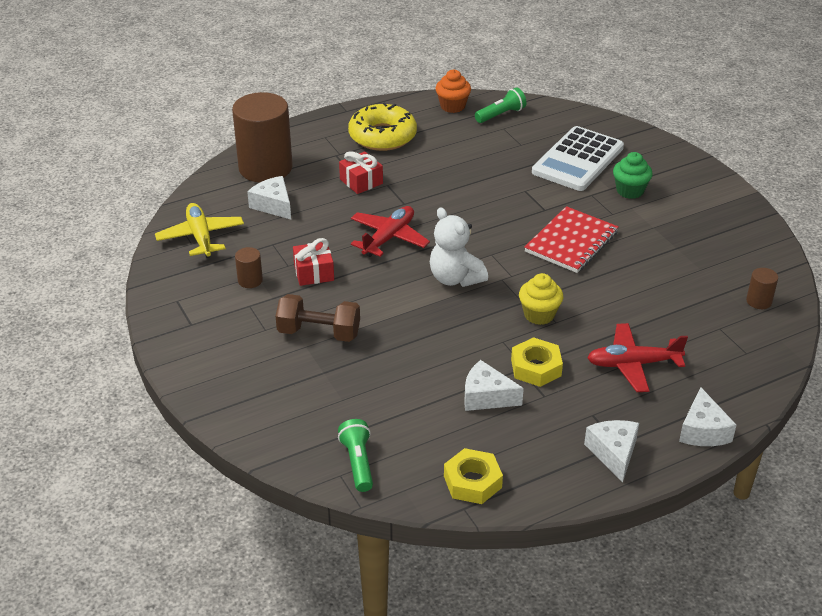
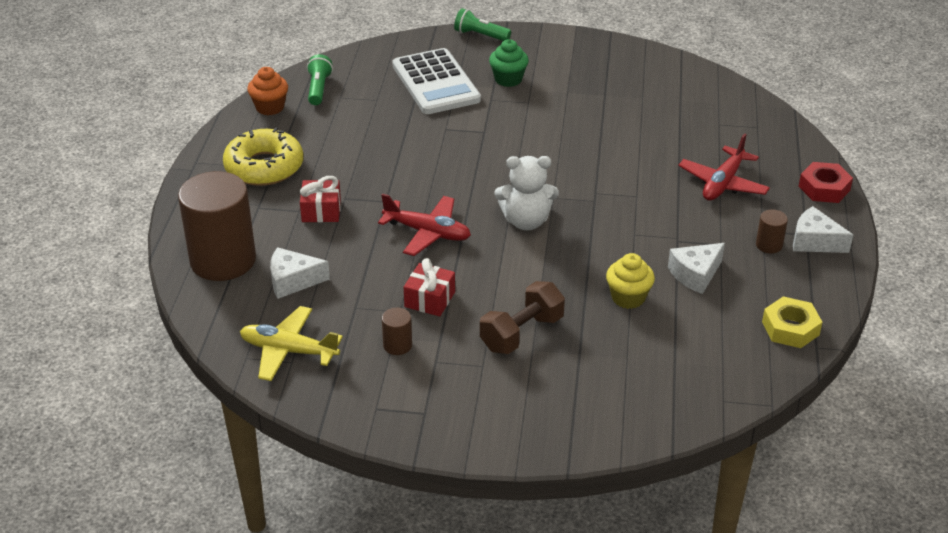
camera: 55 degrees left, 0 degrees up
(358, 463) = (717, 383): green flashlight -> green flashlight (480, 35)
(389, 238) = (427, 232): red plane -> red plane turned 135 degrees clockwise
(536, 368) = (683, 232): yellow nut -> none
(539, 315) = (619, 200): yellow cupcake -> yellow cupcake (628, 298)
(571, 242) = (543, 139): red notebook -> none
(703, 430) = (824, 188): white cheese -> red nut
(759, 301) = (705, 92): brown cylinder -> brown cylinder (769, 245)

